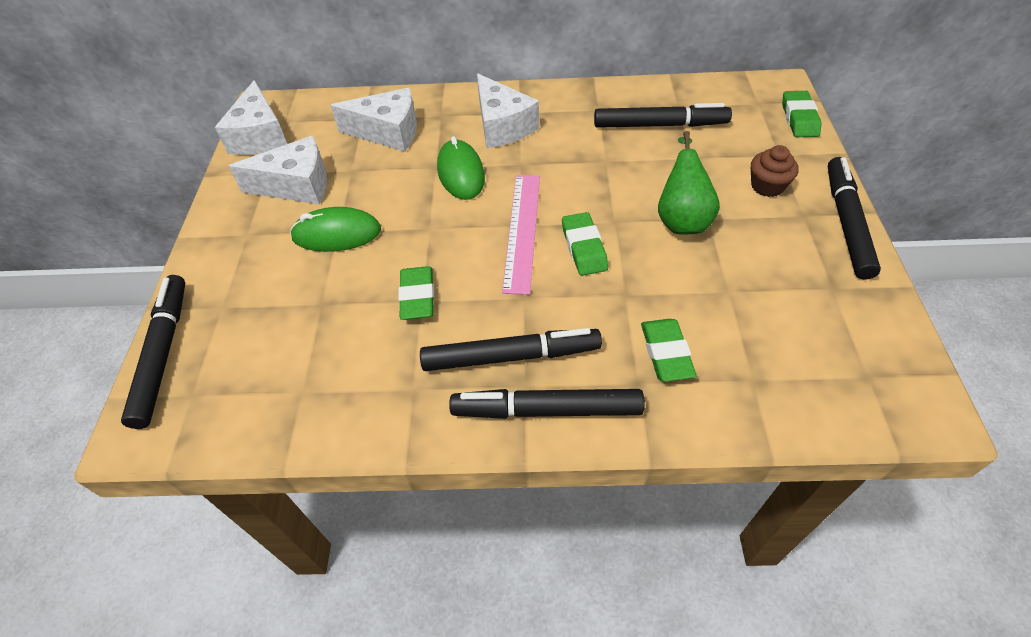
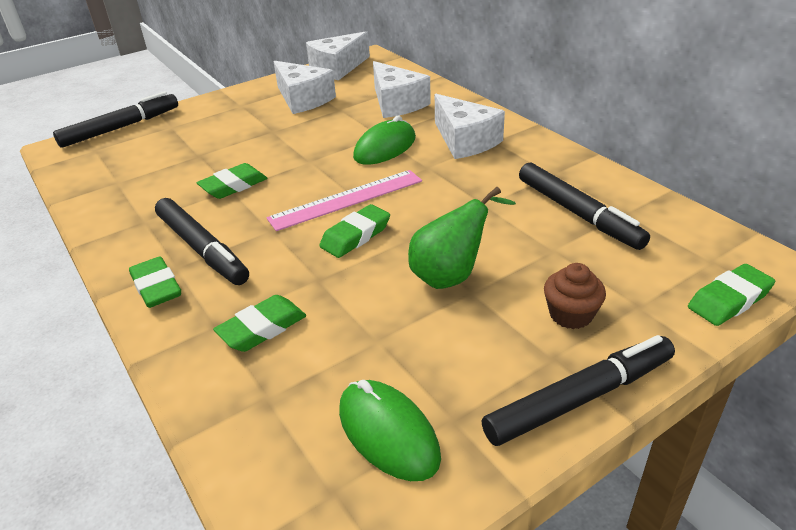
camera: 55 degrees right, 15 degrees down
(337, 234) = (269, 132): green mouse -> green mouse (388, 433)
(502, 126) = (465, 141): white cheese -> white cheese turned 60 degrees counterclockwise
(547, 410) = (156, 287): black marker -> green eraser

